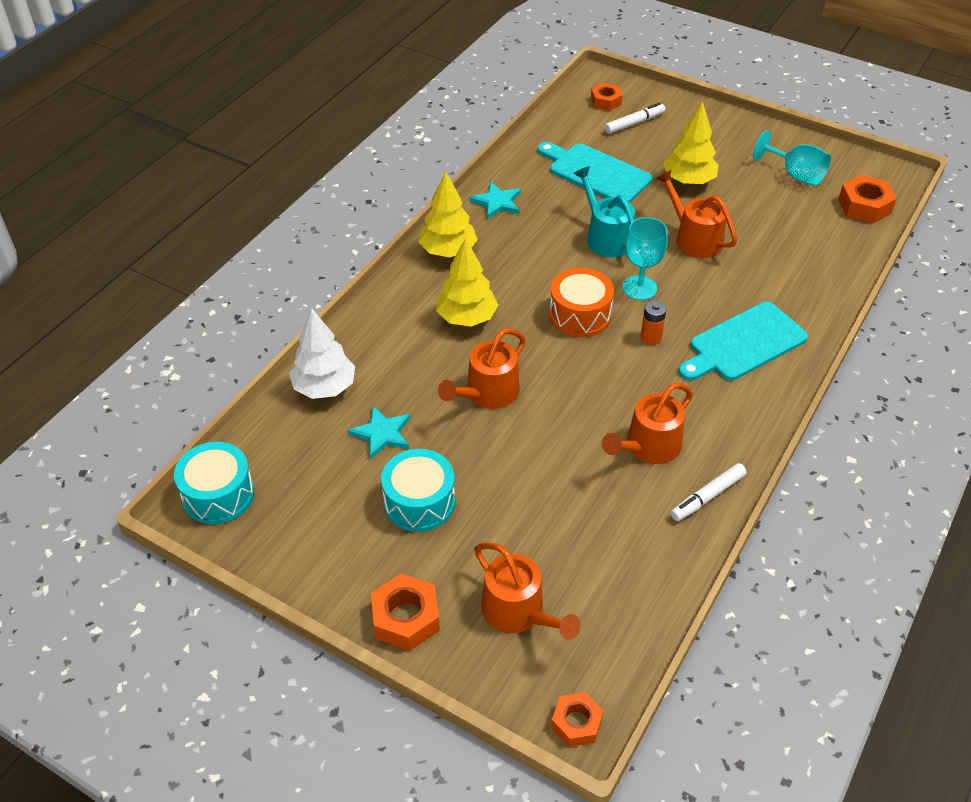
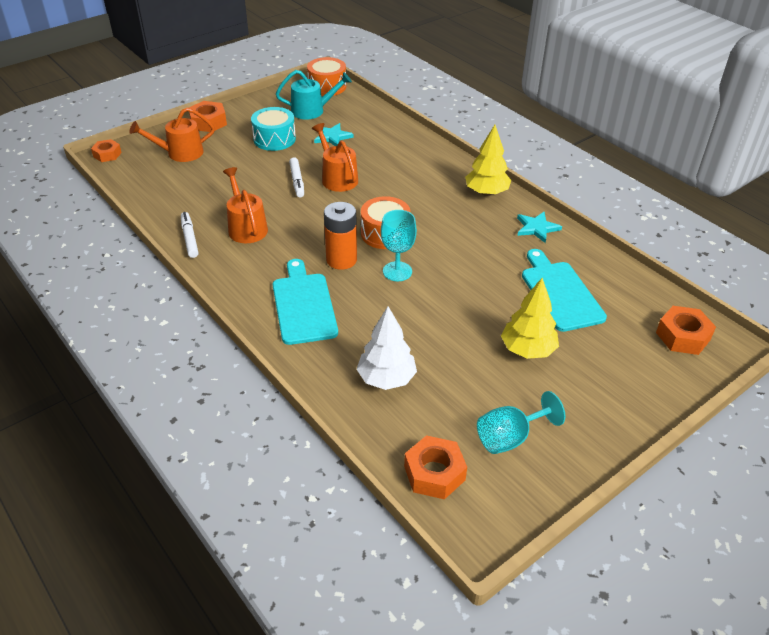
camera: 110 degrees right, 5 degrees down
(218, 495) = (327, 86): turquoise drum -> orange drum
(324, 387) = (382, 125): white tree -> white tree (386, 379)
(467, 318) = (411, 185): yellow tree -> none
(596, 173) = (560, 293): turquoise cutting board -> turquoise cutting board turned 75 degrees counterclockwise
(606, 101) = (682, 336): orange nut -> orange nut, size x1.50
(606, 237) = (467, 272): turquoise watering can -> turquoise watering can (312, 110)
(634, 123) = (637, 344): white marker -> white marker (297, 181)
(650, 337) = (341, 260): orange battery -> orange battery, size x1.81
(694, 238) = (442, 323): orange watering can -> none

